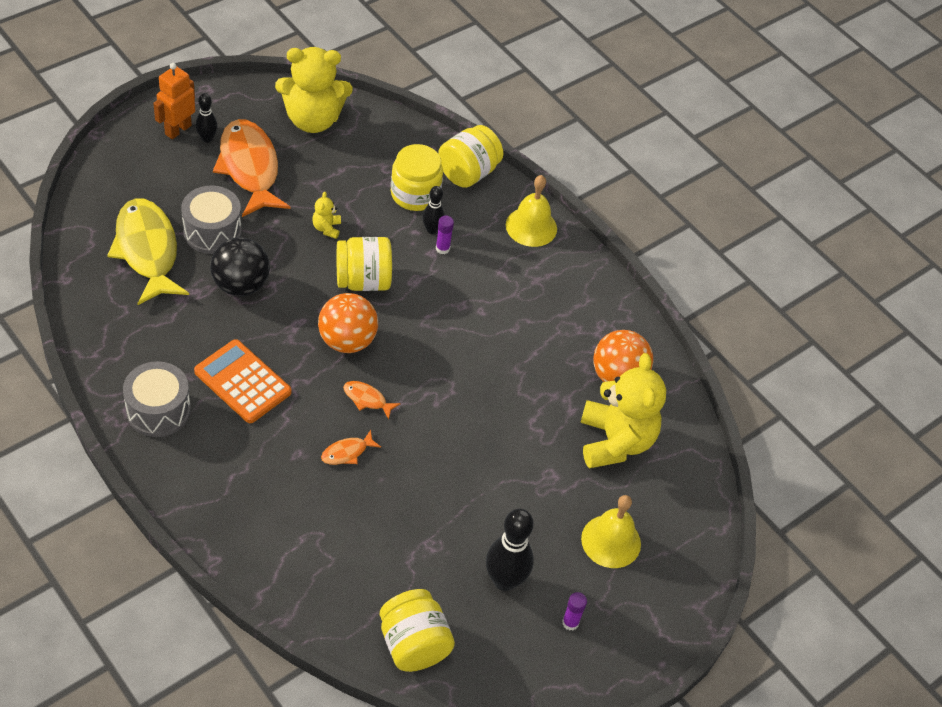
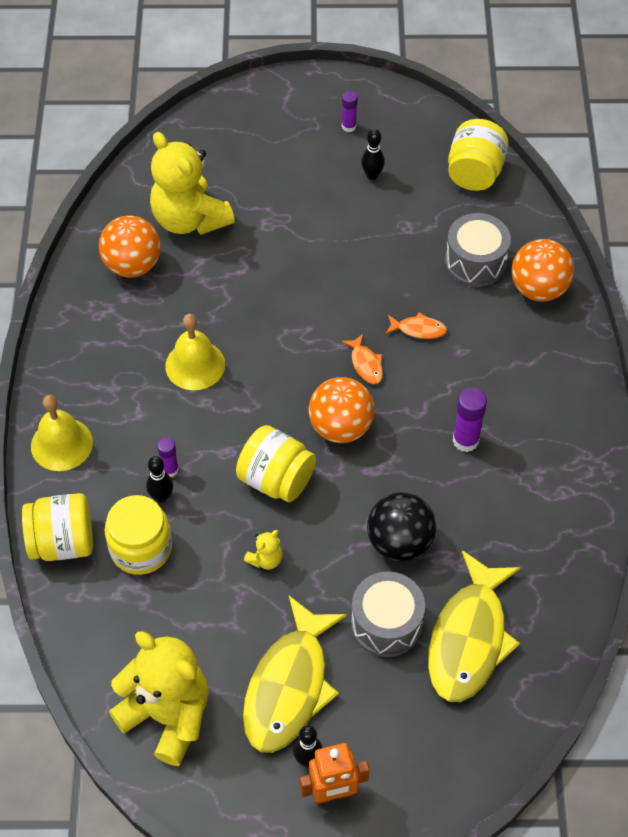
camera: 135 degrees left, 5 degrees up
(158, 410) = (559, 455): grey drum -> grey drum (475, 262)
(242, 382) = (465, 440): orange calculator -> purple glue stick
(249, 168) = (289, 686): orange fish -> yellow fish
(269, 551) = (538, 289): none -> orange ball
(504, 580) = (372, 175): black bowling pin -> black bowling pin, size x0.56
(611, 541) = (267, 157): yellow bell -> yellow bell (195, 365)
(615, 441) = (190, 219): yellow teddy bear -> yellow teddy bear turned 75 degrees counterclockwise

